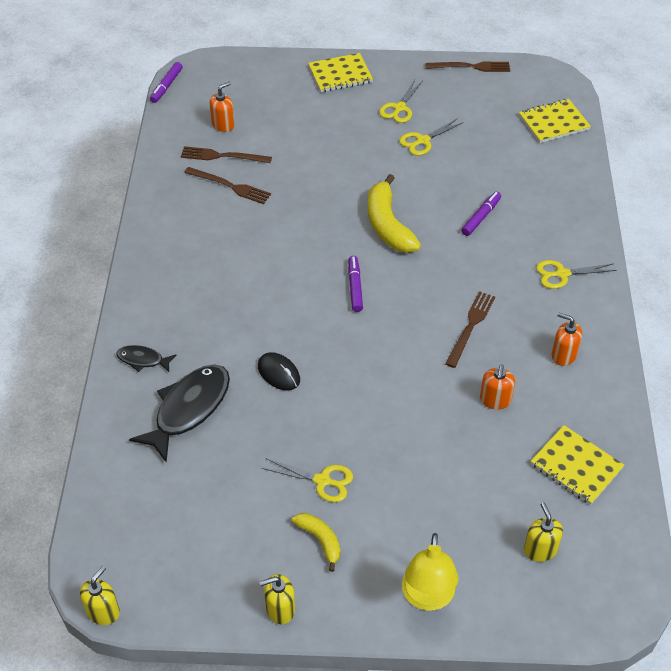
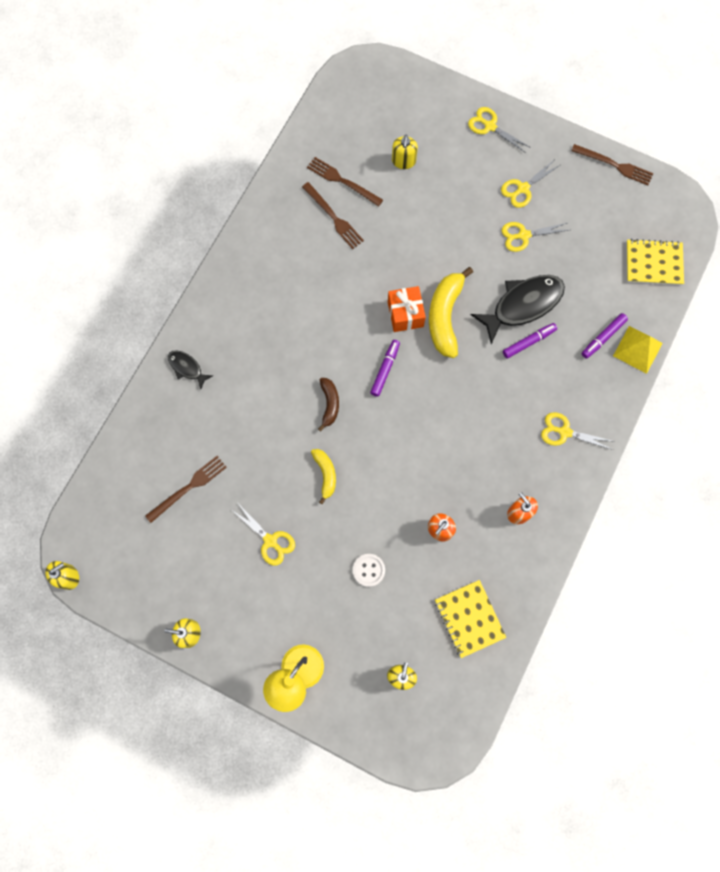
camera: 25 degrees right, 25 degrees up
(166, 86) = (331, 79): purple marker -> purple marker (603, 337)
(189, 409) = (201, 430): black fish -> black fish (523, 305)
(223, 125) = (359, 145): orange soap dispenser -> none
(274, 123) = (403, 161): none -> yellow soap dispenser
(278, 373) = (284, 427): black mouse -> none
(315, 336) = (329, 404): none -> brown banana
(320, 540) = (244, 591): yellow banana -> yellow banana (325, 474)
(340, 74) = (490, 126): yellow notebook -> yellow scissors
(348, 236) = (405, 314): none -> orange gift
(444, 465) = (368, 570): none -> white button
(470, 326) = (458, 451): brown fork -> brown fork (188, 487)
(584, 188) = (637, 349): none -> yellow pyramid

